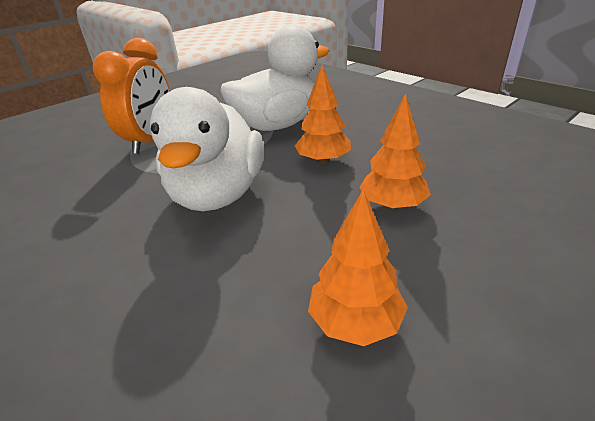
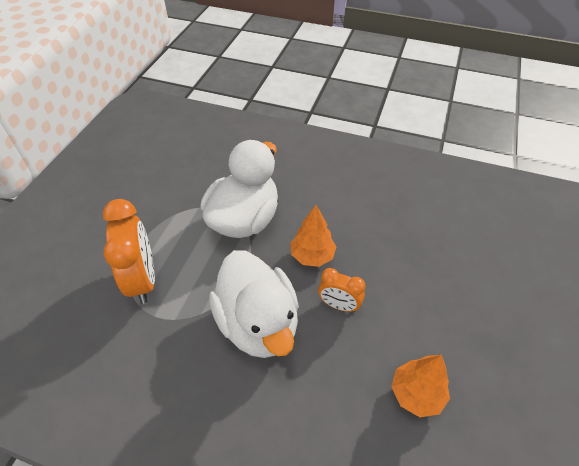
camera: 30 degrees left, 15 degrees up
(319, 204) = (338, 305): none -> orange clock
(392, 205) = (386, 287): orange tree -> none

